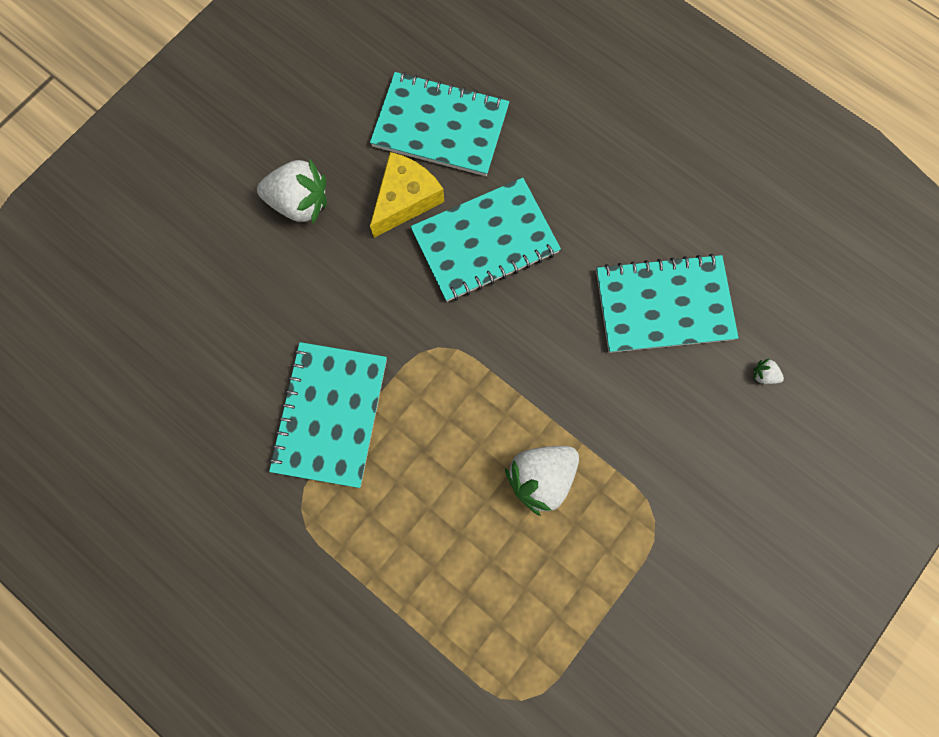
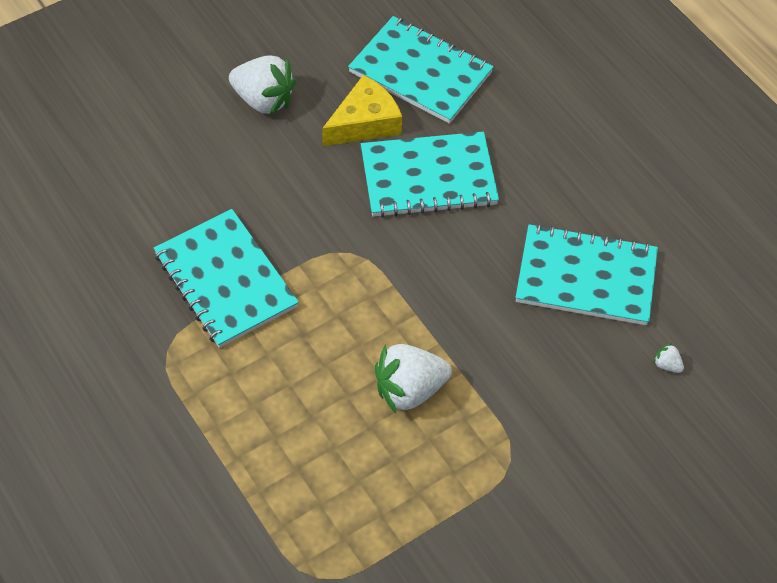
camera: 15 degrees right, 20 degrees down
(331, 414) = (226, 280): turquoise notebook -> turquoise notebook turned 60 degrees counterclockwise

